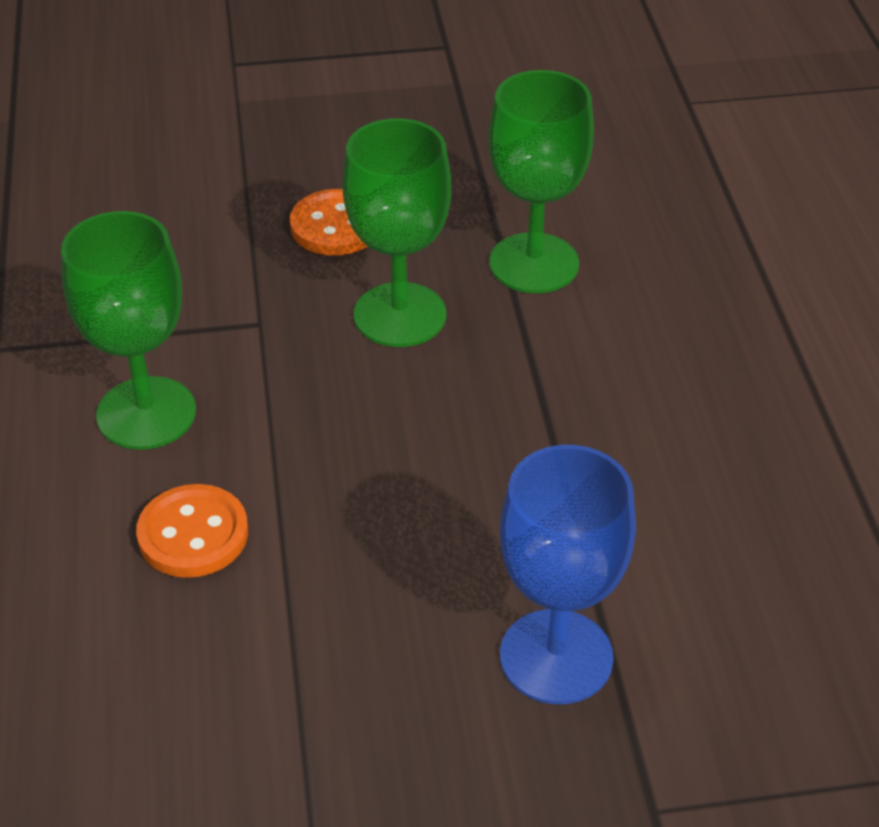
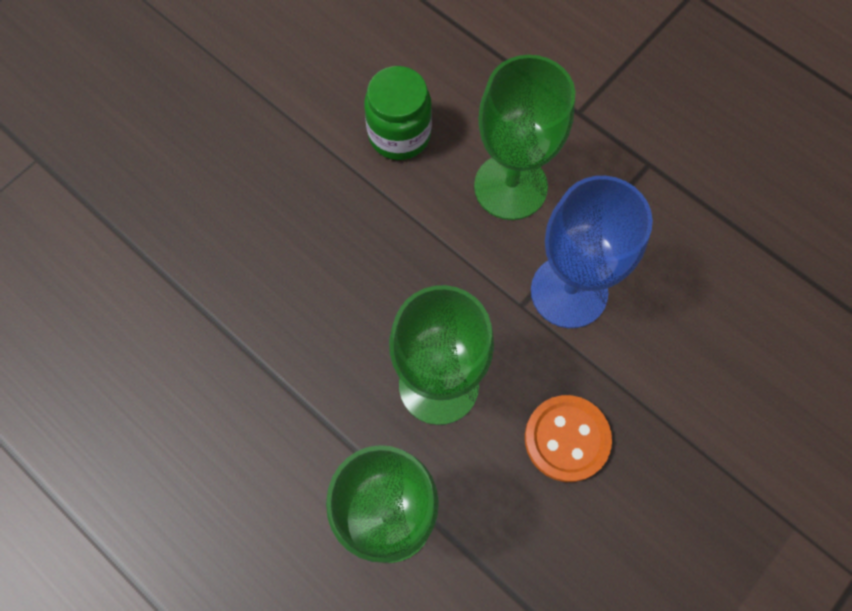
camera: 140 degrees right, 25 degrees up
(193, 534) = (399, 135): orange button -> green jar
(556, 657) = (141, 204): blue goblet -> blue goblet (569, 291)

